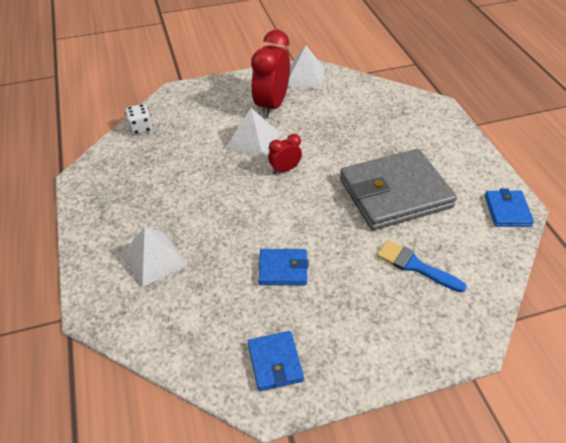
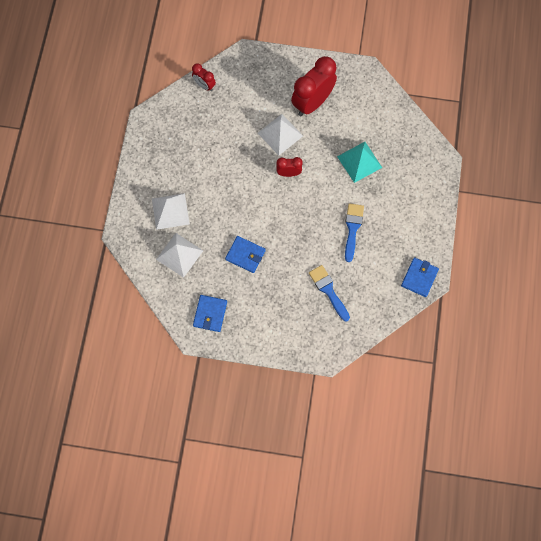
camera: 25 degrees right, 25 degrees up
(141, 128) = (204, 85): white dice -> red clock
(305, 77) = (356, 80): white pyramid -> white pyramid (179, 255)
(356, 134) = (359, 162): none -> turquoise pyramid
(394, 193) = (352, 228): grey wallet -> blue brush

